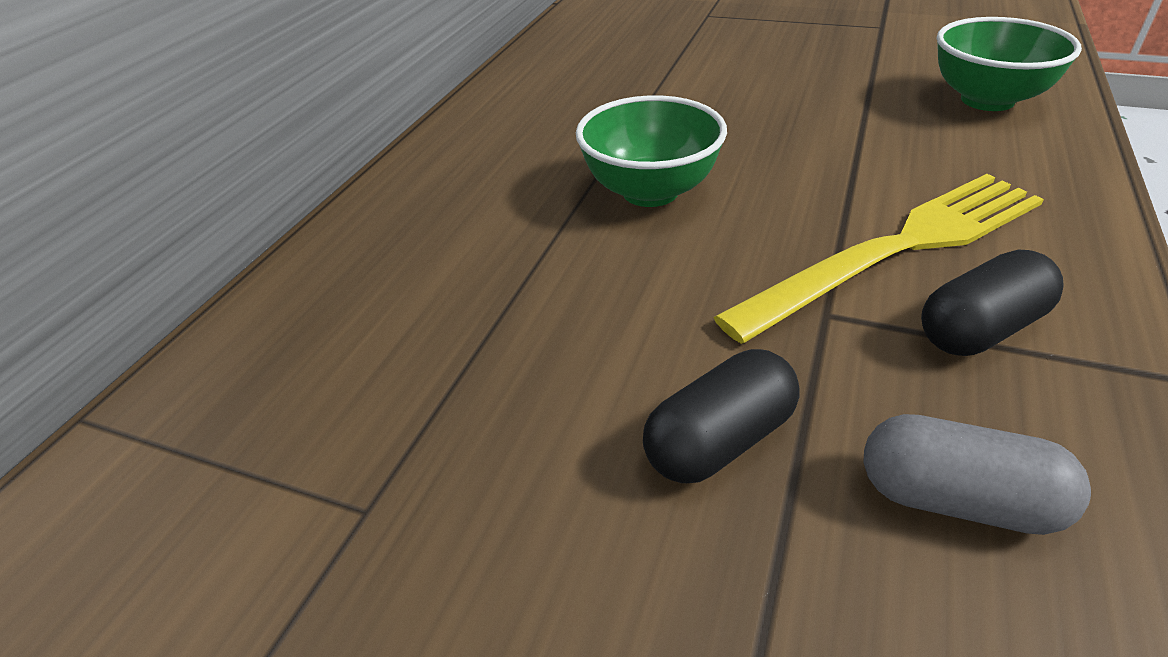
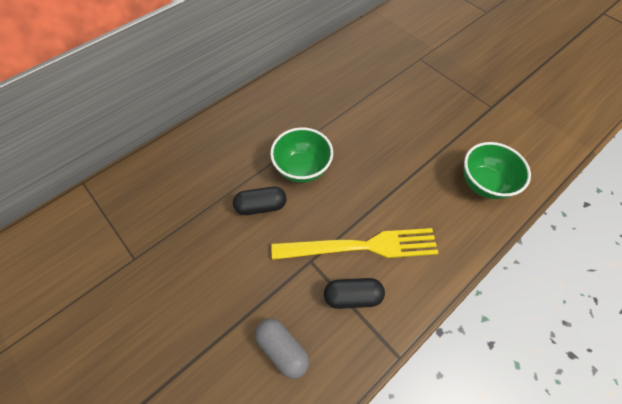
camera: 25 degrees right, 20 degrees up
(719, 441) = (237, 290): black capsule -> black capsule (261, 206)

